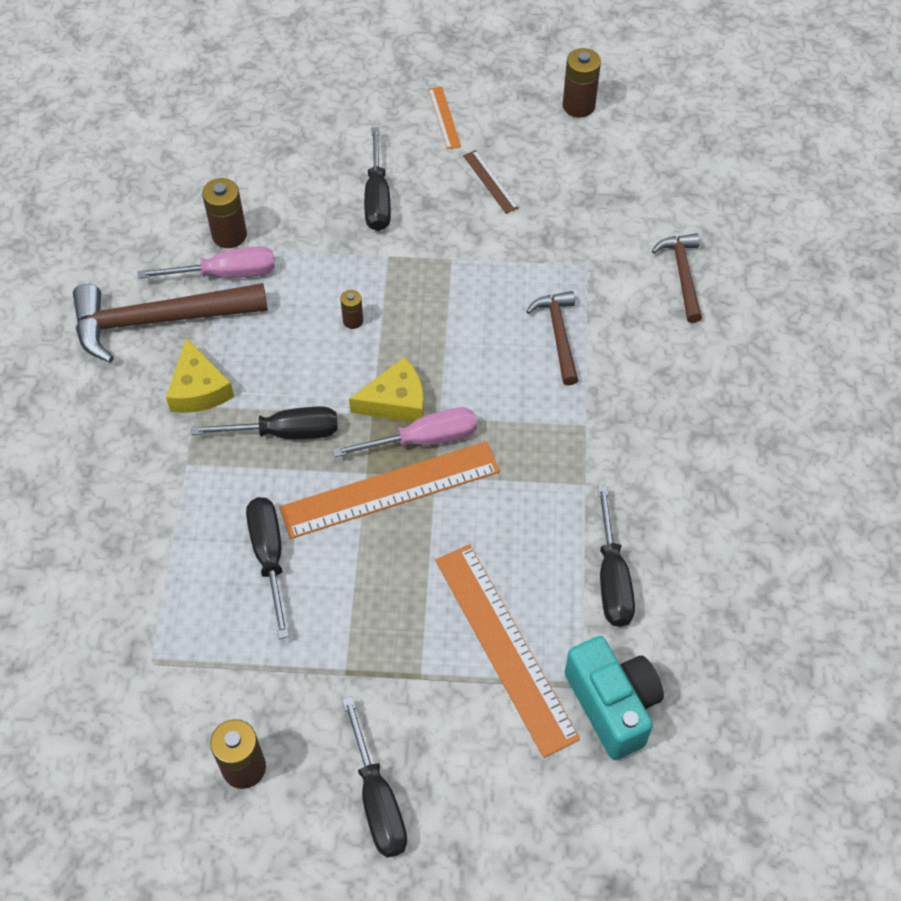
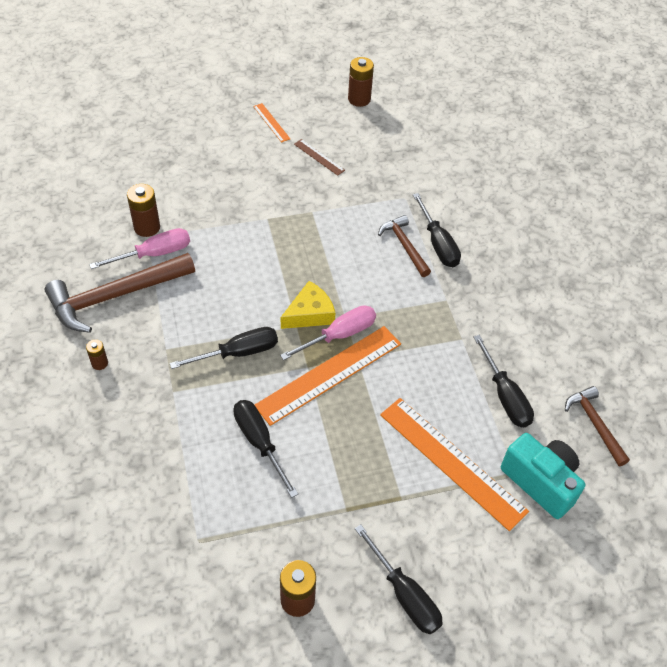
camera: 20 degrees left, 5 degrees down
(198, 389) = (163, 337): yellow cheese -> none
(353, 321) = (258, 266): brown battery -> brown battery (99, 363)
(377, 198) = (245, 182): black screwdriver -> black screwdriver (438, 244)
(682, 275) = (470, 191): brown hammer -> brown hammer (595, 424)

